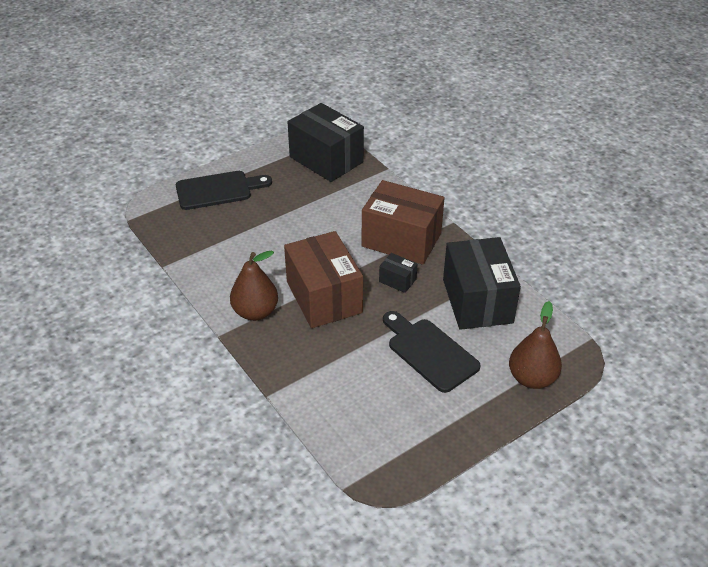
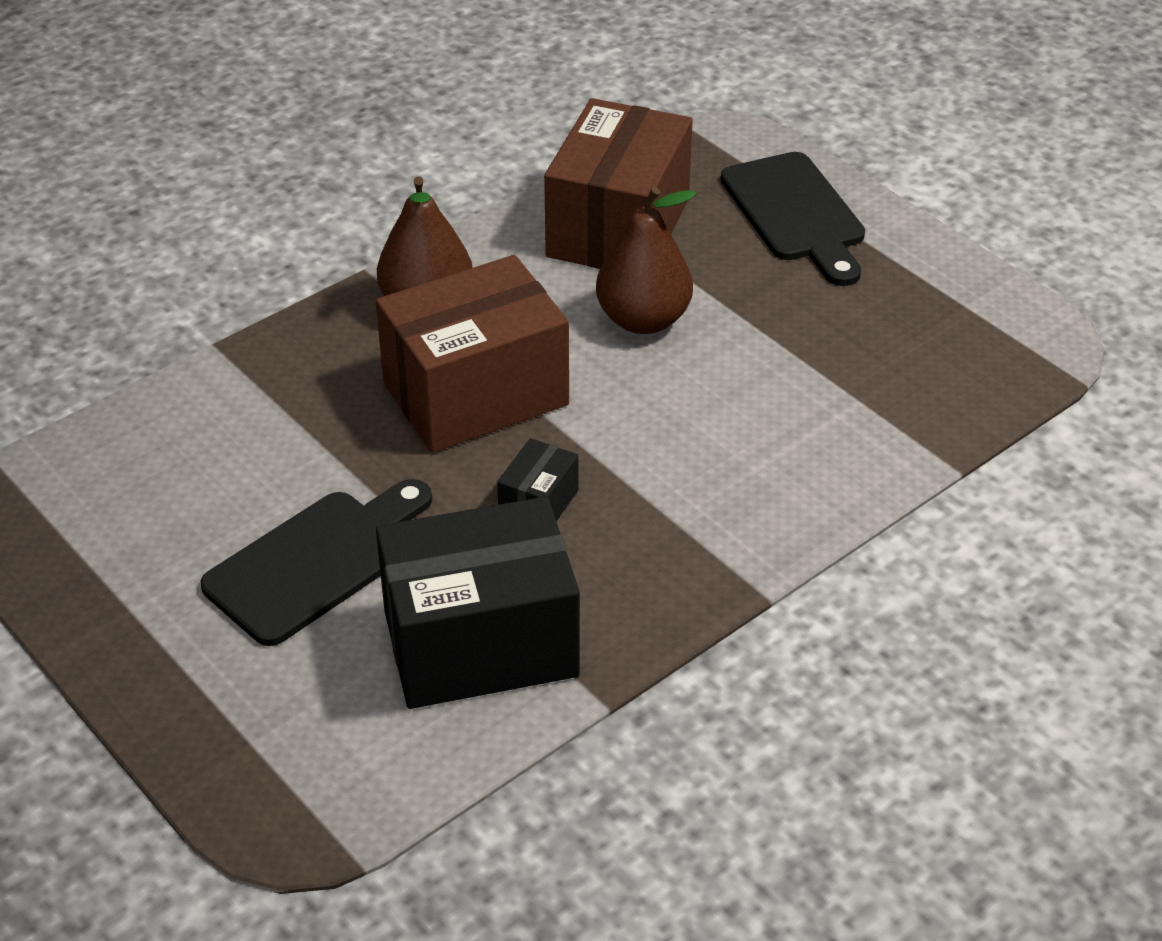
camera: 85 degrees right, 0 degrees up
(326, 159) = (960, 362): black box -> none
(401, 240) = (680, 505): brown box -> brown box (618, 228)
(532, 378) = (232, 737): brown pear -> brown pear (643, 320)

